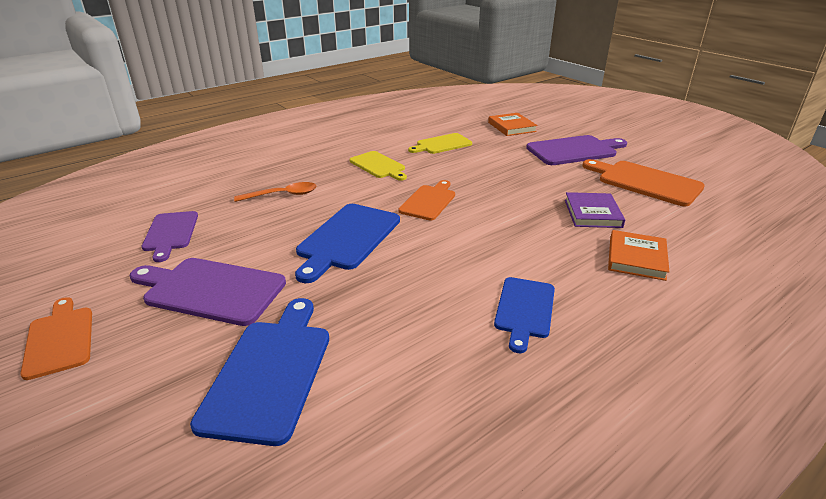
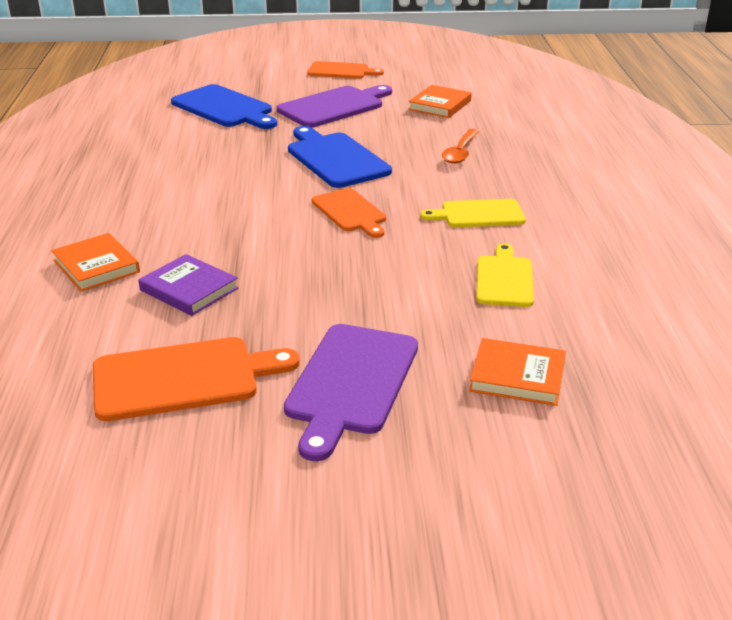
camera: 125 degrees right, 0 degrees up
(170, 233) = (439, 105): purple cutting board -> orange book
(524, 310) = (139, 188): blue cutting board -> none

